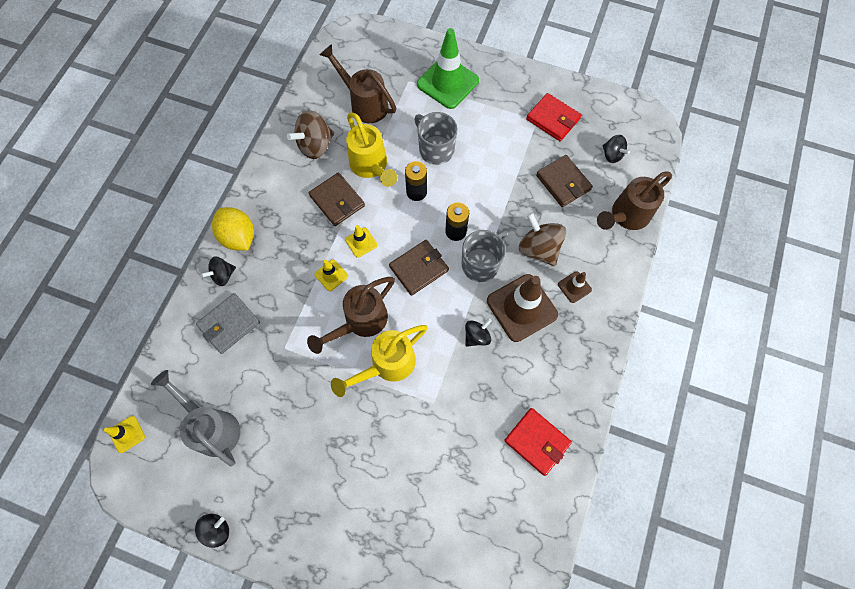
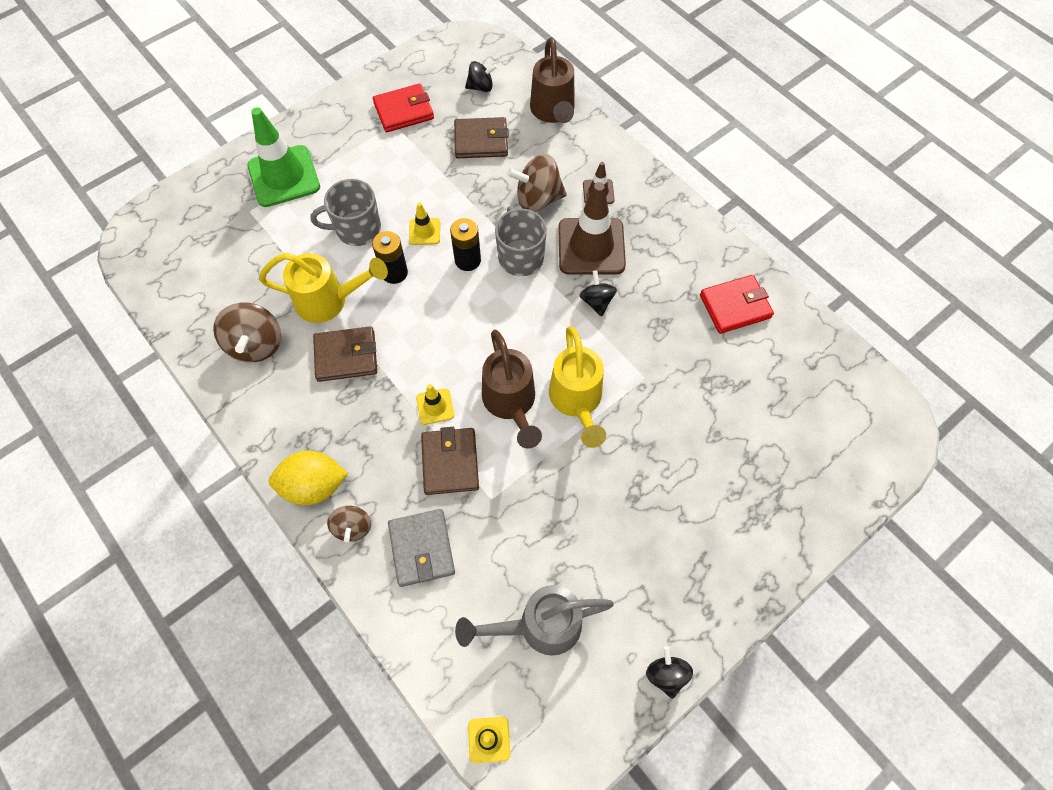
camera: 60 degrees left, 5 degrees down
(223, 275) = (353, 527): black spinning top -> brown spinning top
(361, 242) = (416, 356): yellow traffic cone -> yellow traffic cone (424, 231)
(364, 103) = (242, 268): brown watering can -> none
(419, 268) = (486, 316): brown wallet -> brown wallet (450, 462)

